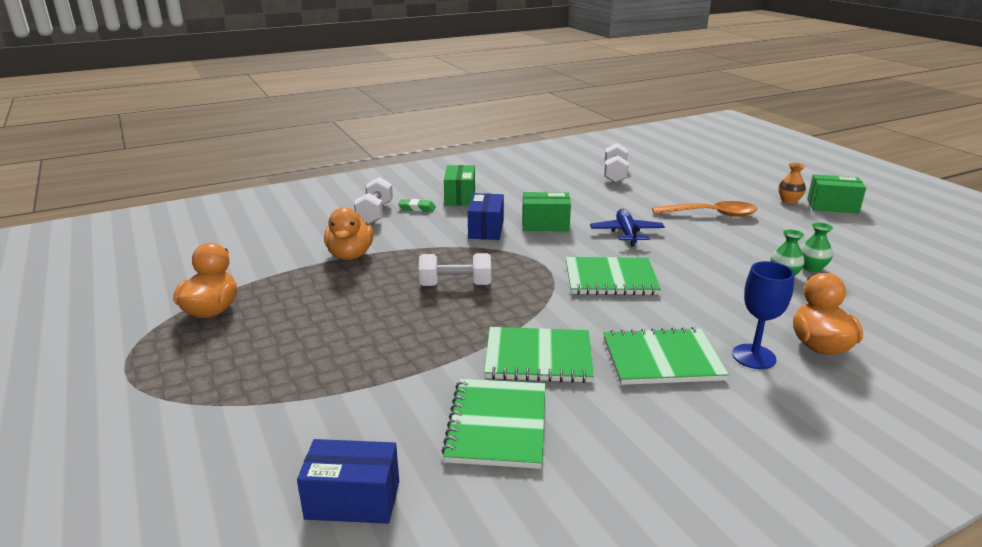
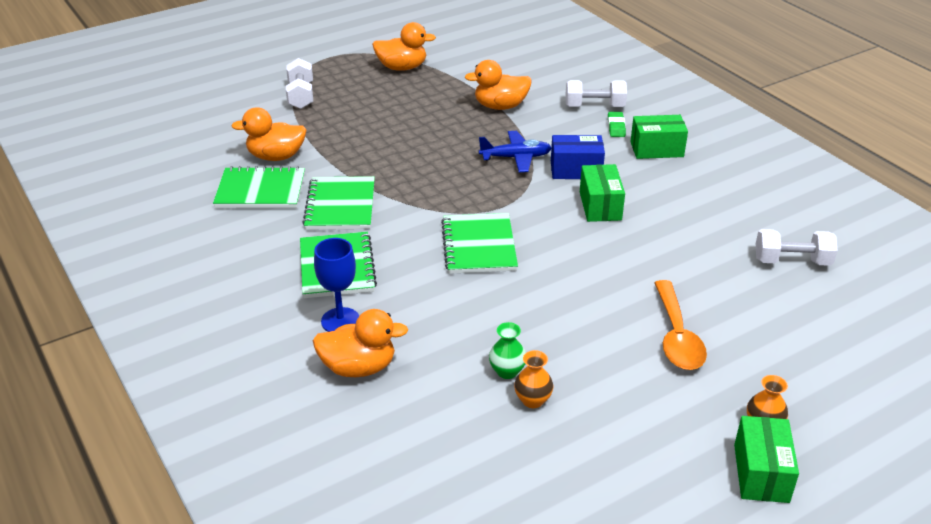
camera: 85 degrees right, 10 degrees up
(353, 500) = (202, 147): blue box -> none
(408, 414) = (276, 156): none -> orange duck
(455, 285) = (453, 161): white dumbbell -> white dumbbell (301, 96)
(626, 233) = (593, 261): blue plane -> blue plane (515, 158)
(812, 268) = (532, 400): green vase -> orange vase

